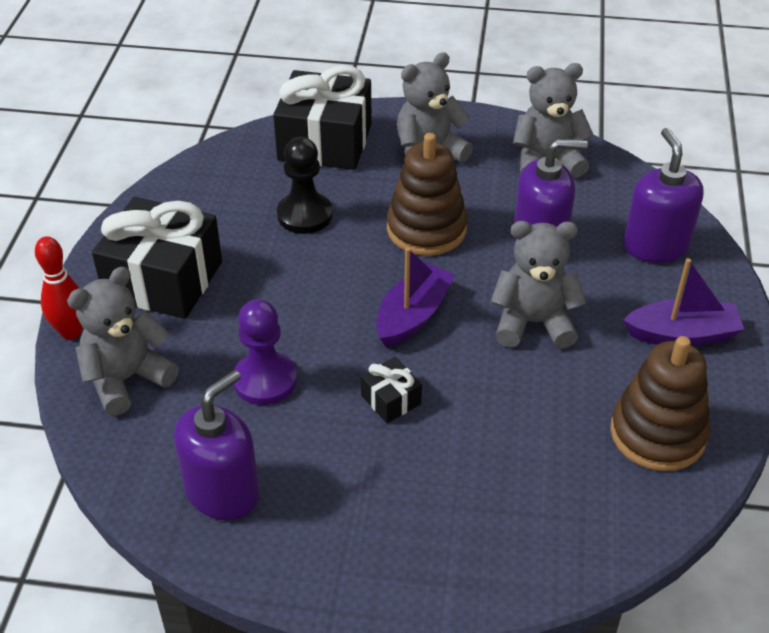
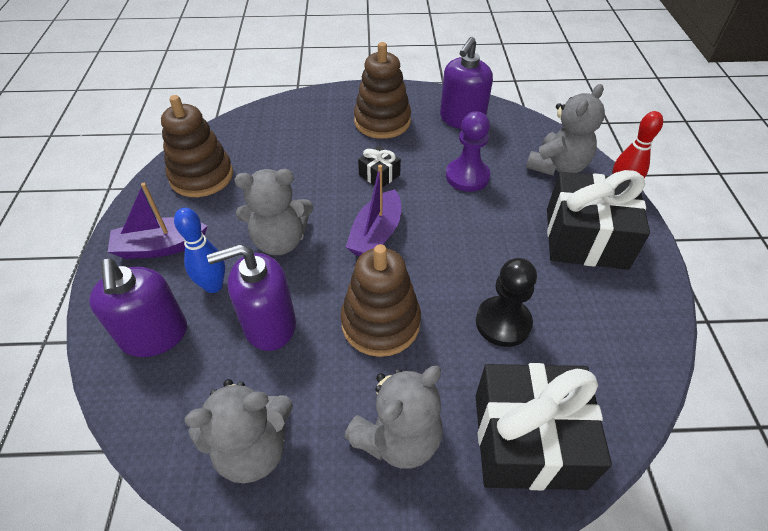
camera: 170 degrees right, 5 degrees up
(362, 507) = (382, 121): none -> brown stacking toy
(605, 283) = (213, 286): none -> blue bowling pin

